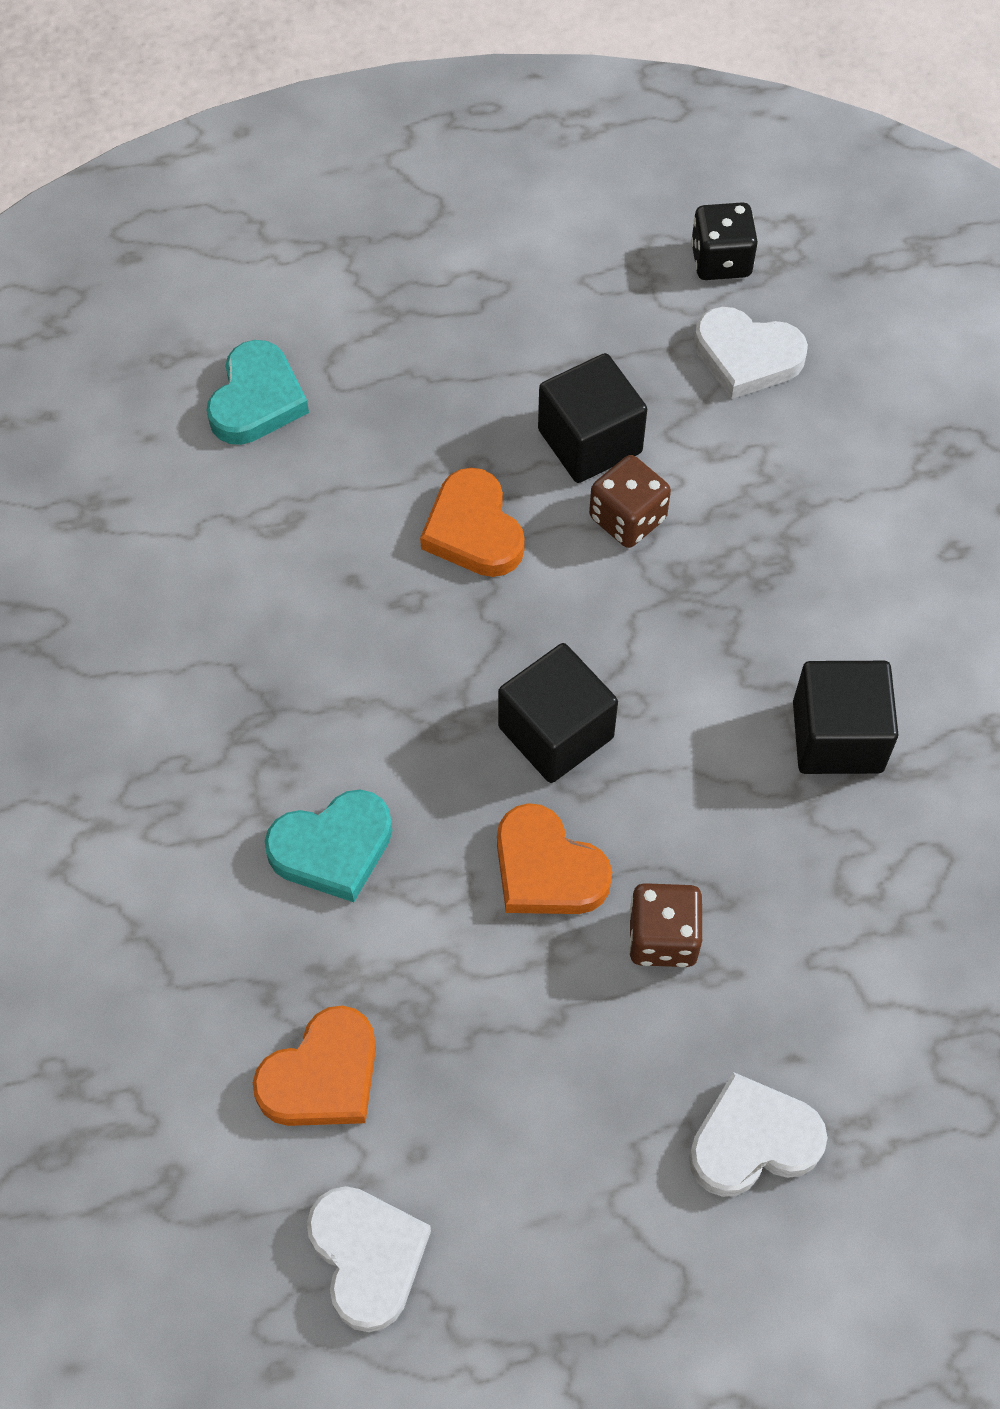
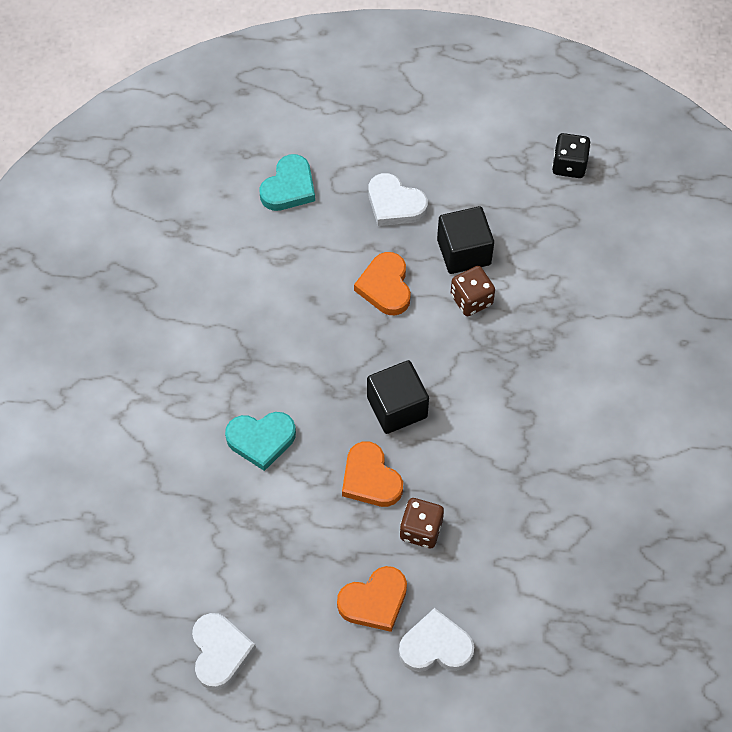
camera: 15 degrees right, 0 degrees up
(322, 1076) = (223, 556): orange heart -> orange heart (374, 601)
(746, 357) = (566, 224): white heart -> white heart (395, 204)
(837, 736) = (549, 446): black cube -> none

